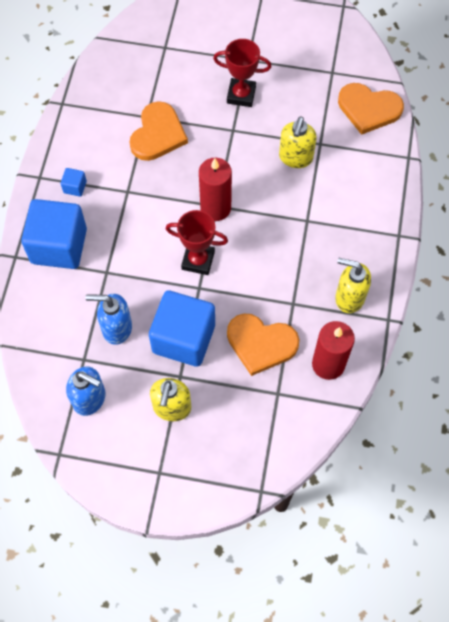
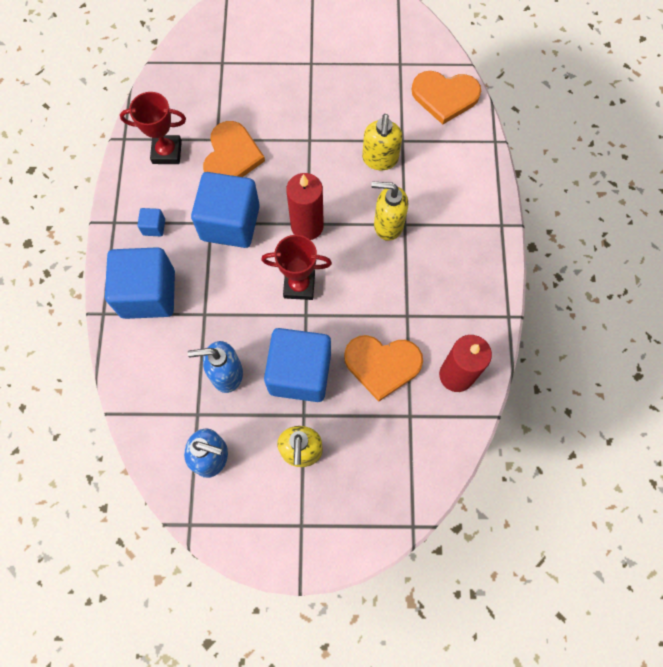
camera: 10 degrees left, 5 degrees up
(145, 194) = (230, 223): none -> blue cube
(241, 95) = (311, 101): red trophy -> red trophy (167, 152)
(349, 297) = (464, 299): yellow soap dispenser -> yellow soap dispenser (388, 225)

